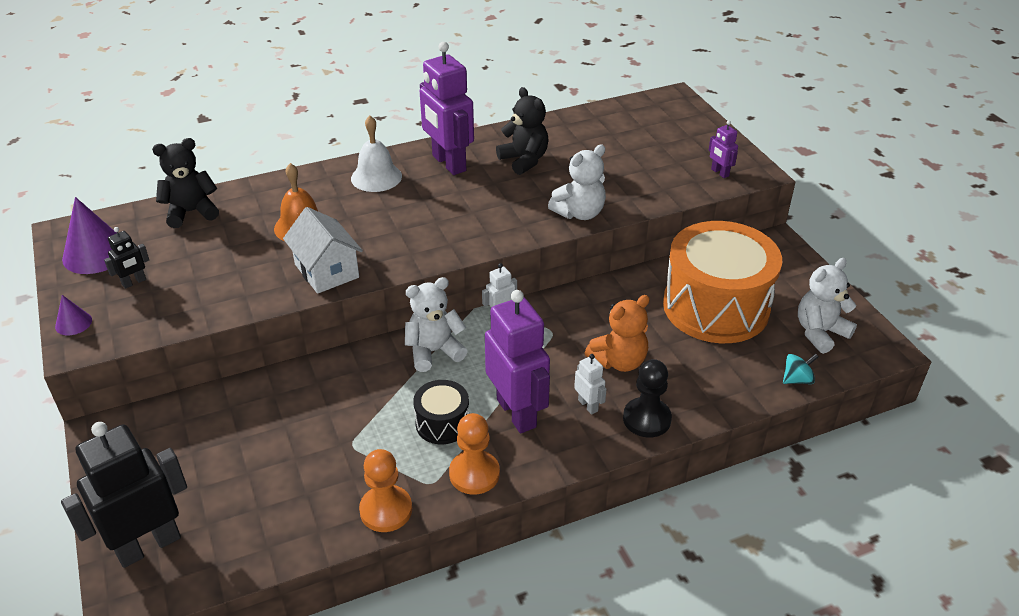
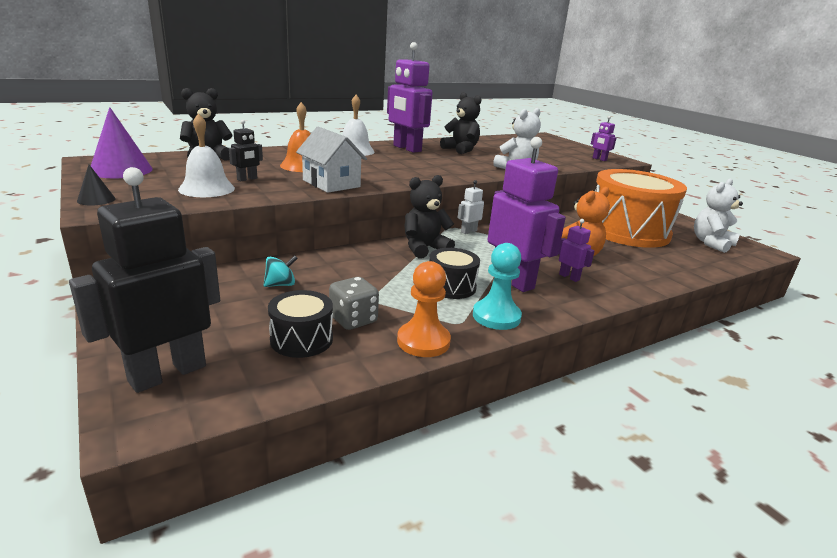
camera: 10 degrees left, 15 degrees down
(73, 323) = (96, 199): purple cone -> black cone
(134, 282) = (157, 183): black robot -> black robot (247, 179)
(185, 292) = (207, 189): none -> white bell
(269, 504) = (301, 339): none -> black drum
(324, 477) = (353, 320): none -> grey dice
(434, 351) = (424, 248): white teddy bear -> black teddy bear
(474, 474) = (496, 316): orange pawn -> turquoise pawn
(588, 405) = (569, 277): white robot -> purple robot
(646, 419) = (622, 284): black pawn -> none
(797, 379) = (717, 265): turquoise spinning top -> turquoise spinning top (280, 284)

